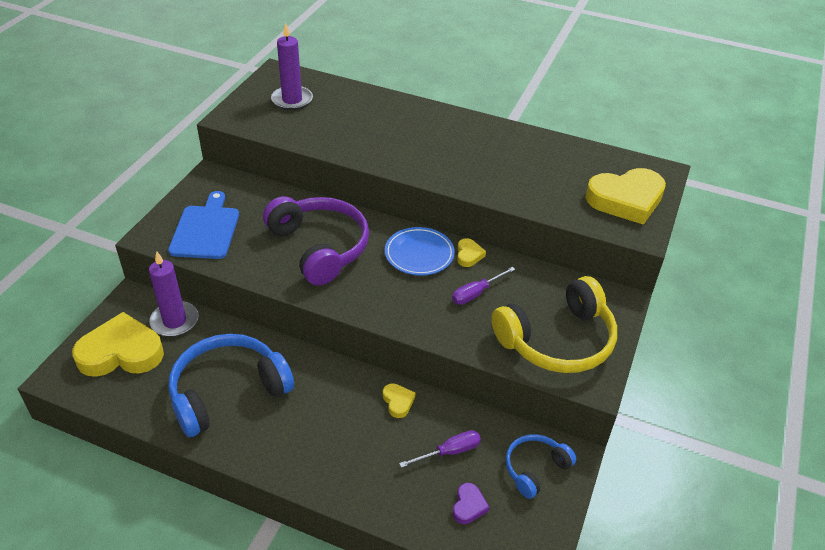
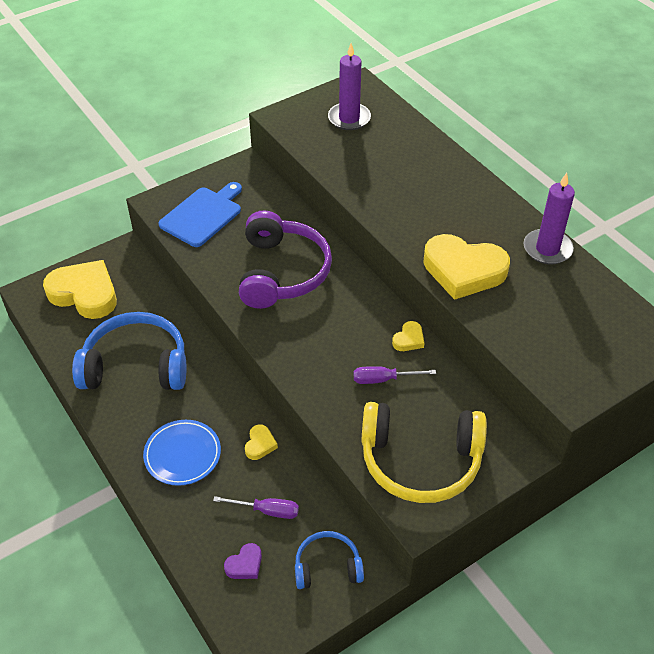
camera: 35 degrees right, 5 degrees up
(174, 321) = (141, 285): purple candle -> purple candle (547, 249)
(419, 254) = (363, 318): blue plate -> blue plate (182, 454)
(626, 200) = (589, 354): yellow heart -> yellow heart (463, 270)

